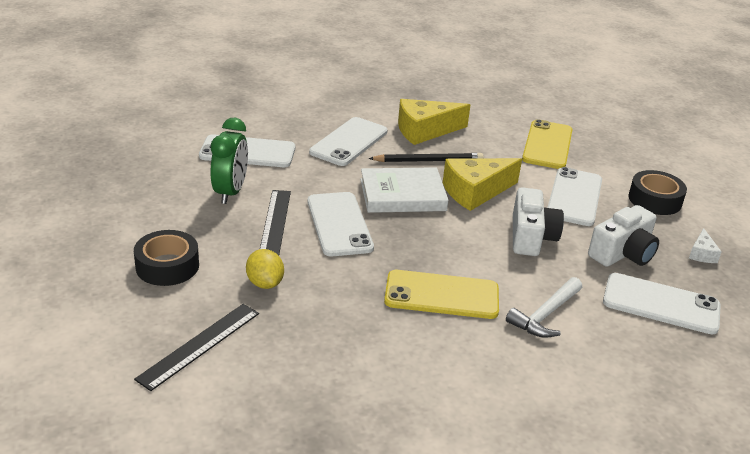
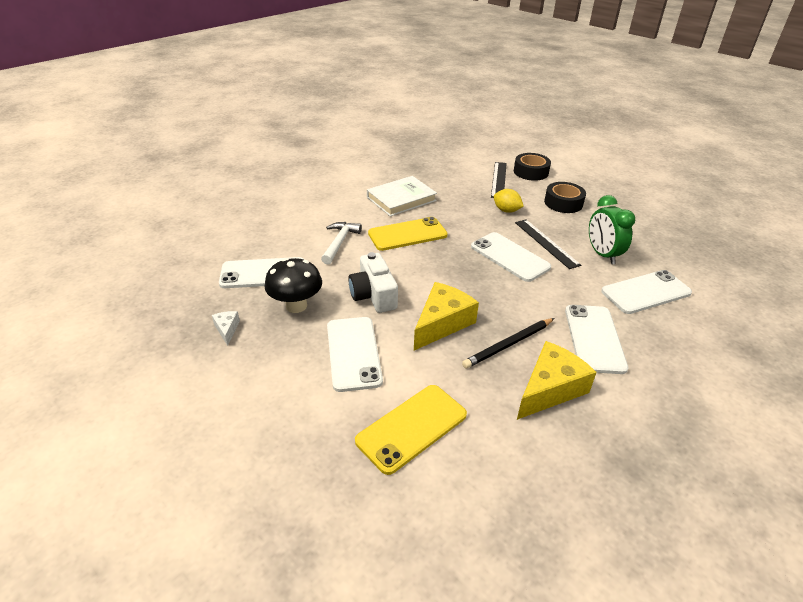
camera: 155 degrees right, 5 degrees up
(402, 195) = (494, 297): white book -> white book (401, 199)
(547, 145) = (411, 427): yellow phone -> yellow phone turned 60 degrees clockwise
(623, 253) = (296, 306): white camera -> black mushroom
(654, 200) = (272, 382): black tape -> black tape (531, 172)

